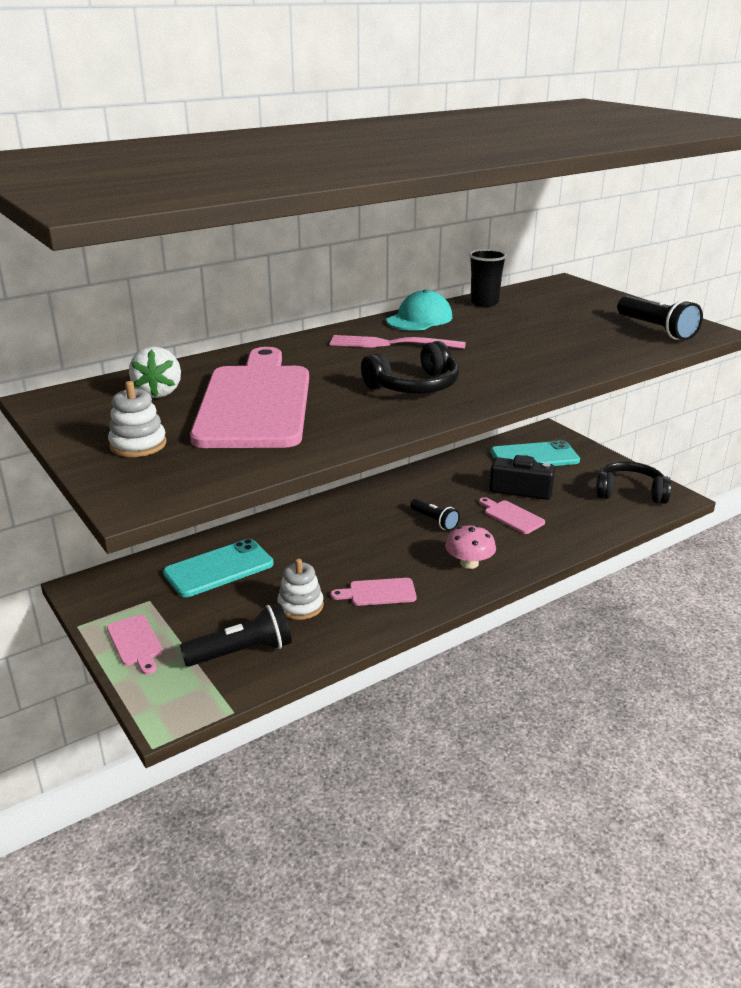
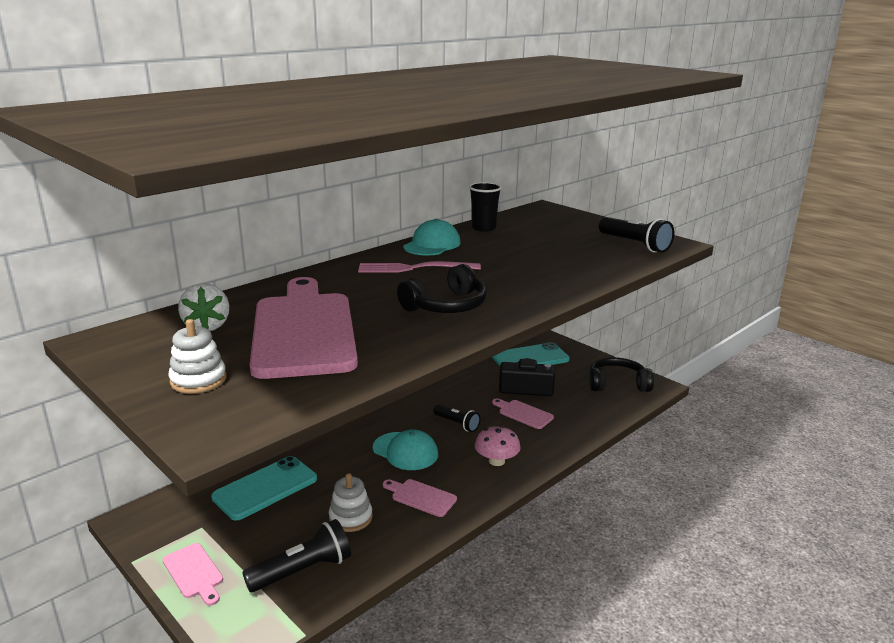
camera: 10 degrees left, 5 degrees down
(372, 545) = (405, 451): none -> turquoise cap
(378, 592) = (421, 497): pink cutting board -> pink cutting board turned 45 degrees clockwise

